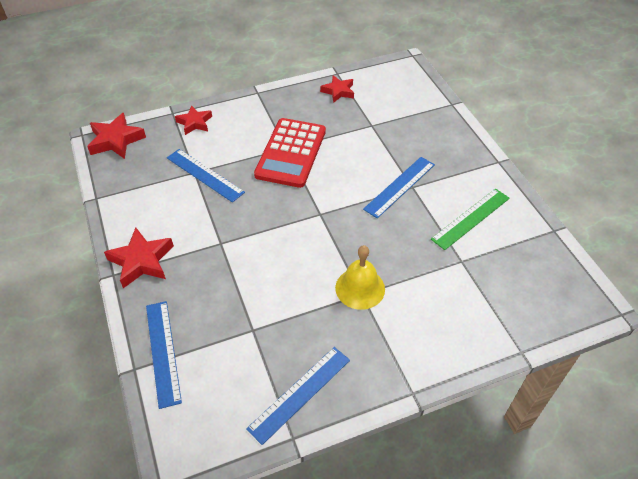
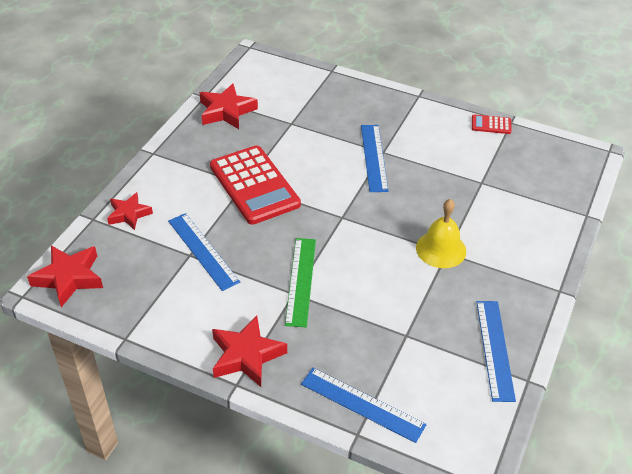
camera: 45 degrees left, 5 degrees down
(204, 175) = (203, 251): blue ruler -> blue ruler turned 60 degrees clockwise
(338, 91) = (226, 111): red star -> red star, size x1.50
(471, 218) = (451, 148): green ruler -> green ruler (301, 281)
(532, 221) = (491, 125): none -> red calculator

